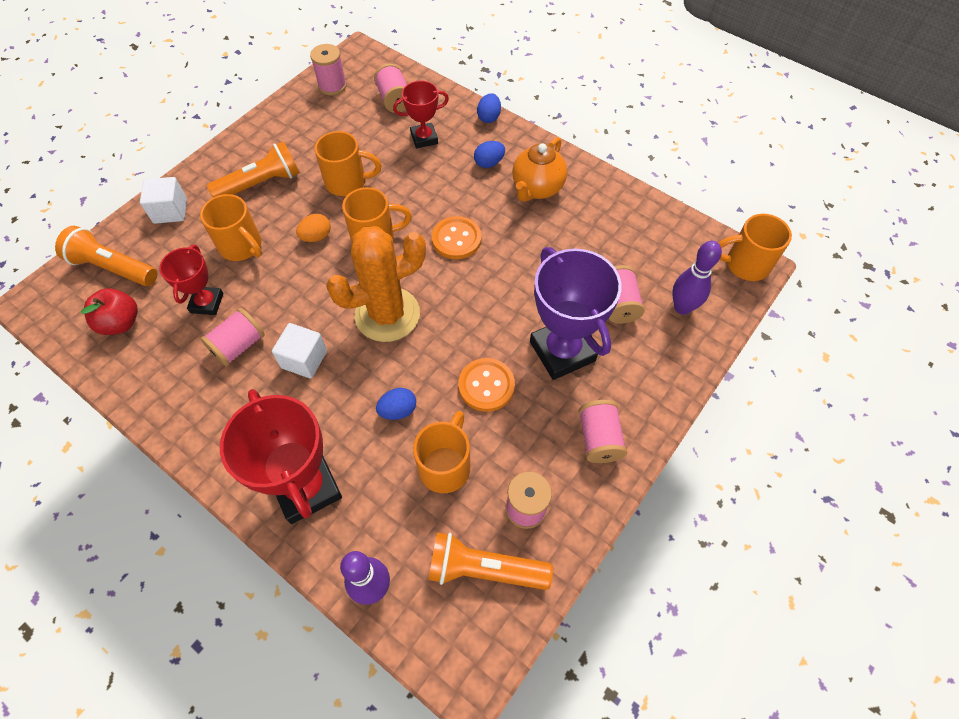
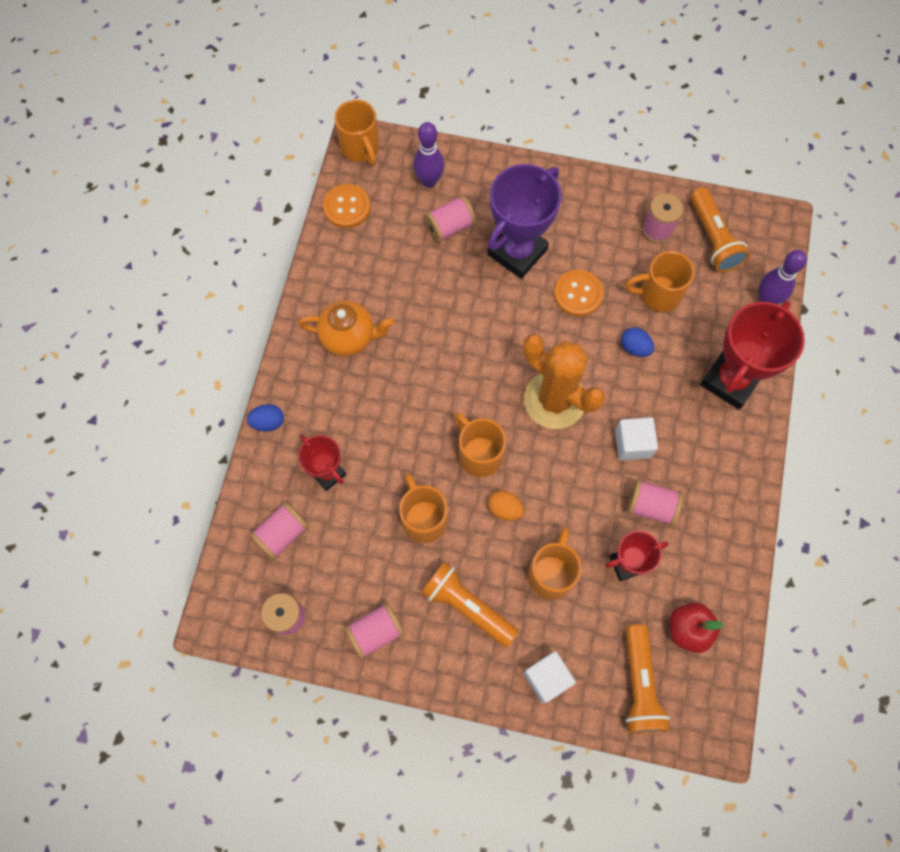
camera: 115 degrees left, 10 degrees up
(456, 239) = (444, 381): orange button -> orange button (347, 207)
(489, 163) = (335, 394): blue egg -> none
(599, 438) = (578, 202): pink spool -> pink spool (375, 632)

